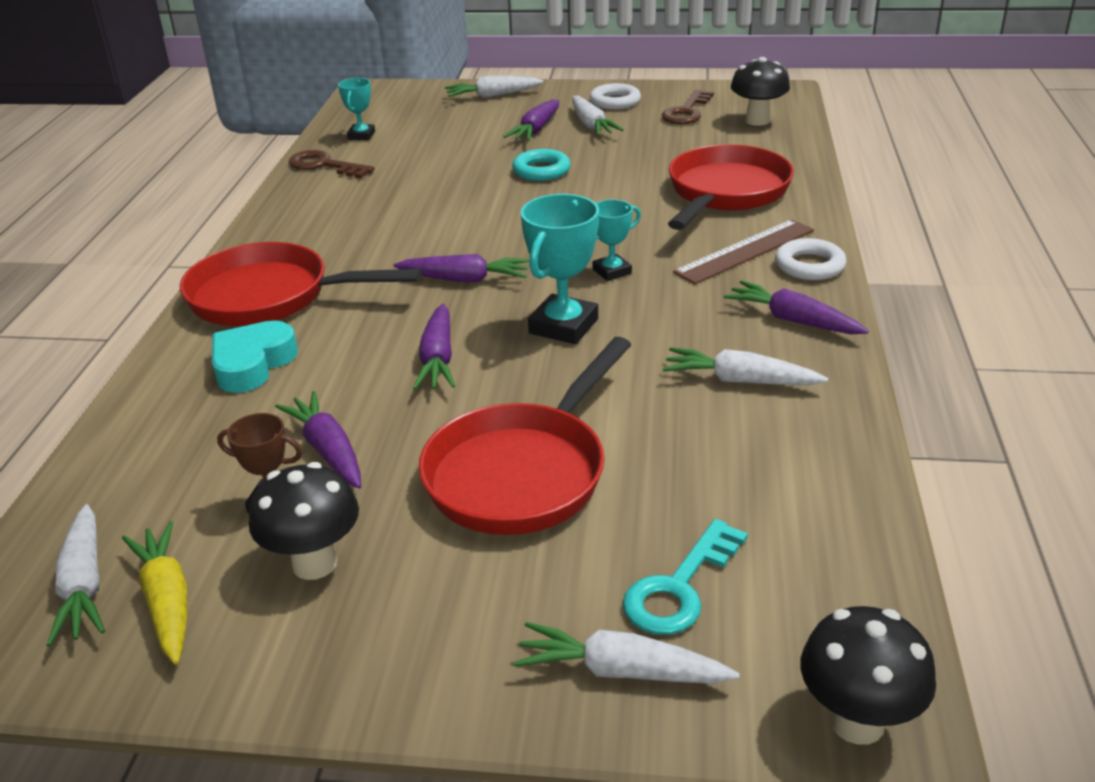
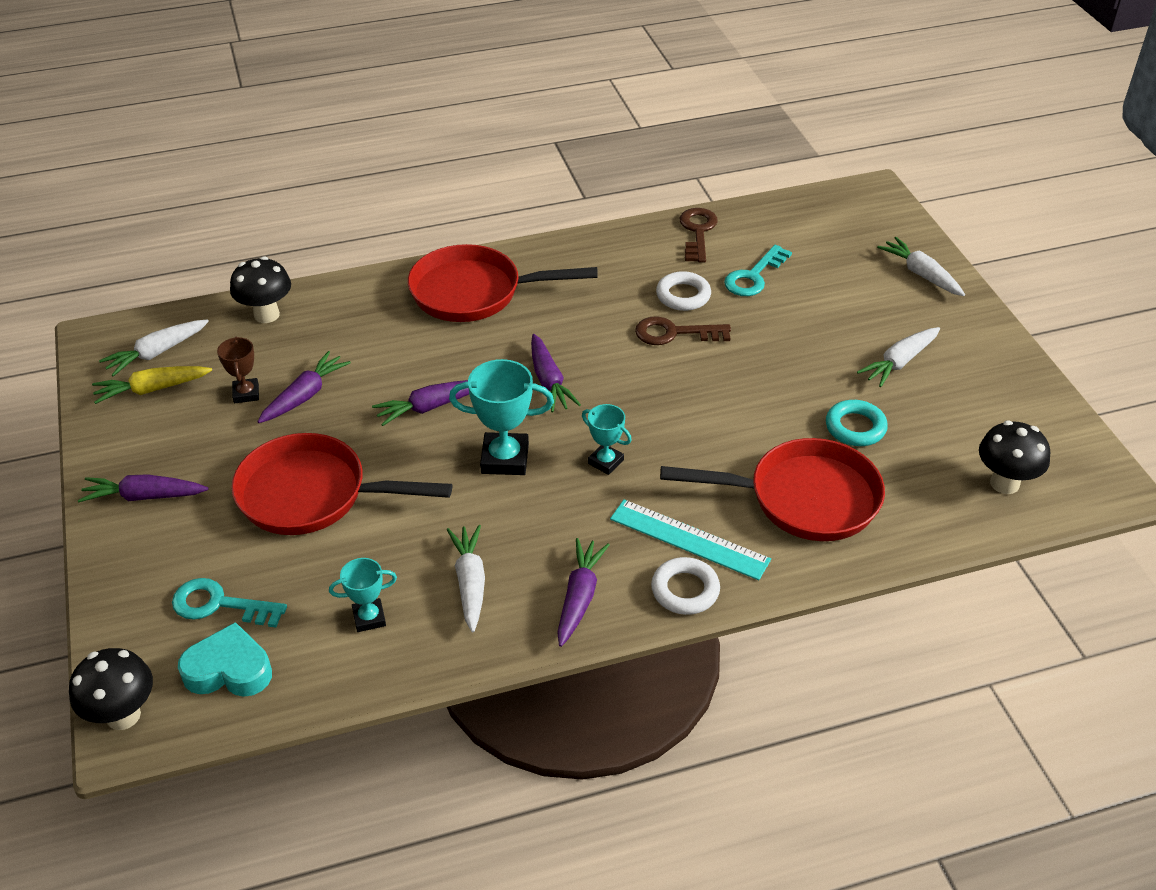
camera: 65 degrees right, 10 degrees up
(167, 601) = (152, 389): yellow carrot -> yellow carrot turned 150 degrees counterclockwise
(252, 364) = (386, 321): turquoise heart -> turquoise heart (229, 670)
(270, 297) = (474, 292): red pan -> red pan turned 75 degrees counterclockwise
(314, 563) = (197, 433): black mushroom -> black mushroom (266, 315)
(361, 135) = (770, 228): turquoise trophy -> turquoise trophy (369, 618)
(419, 155) = (753, 276): none -> turquoise key
(536, 129) = (861, 329): purple carrot -> purple carrot (144, 496)
(541, 170) = (772, 361): turquoise ring -> turquoise ring (855, 427)
(615, 102) = (972, 362): white ring -> white ring (683, 295)
(622, 671) = (141, 596): white carrot -> none
(686, 112) = (986, 422): brown key -> brown key (674, 333)
(745, 251) = (689, 539): brown ruler -> turquoise ruler

